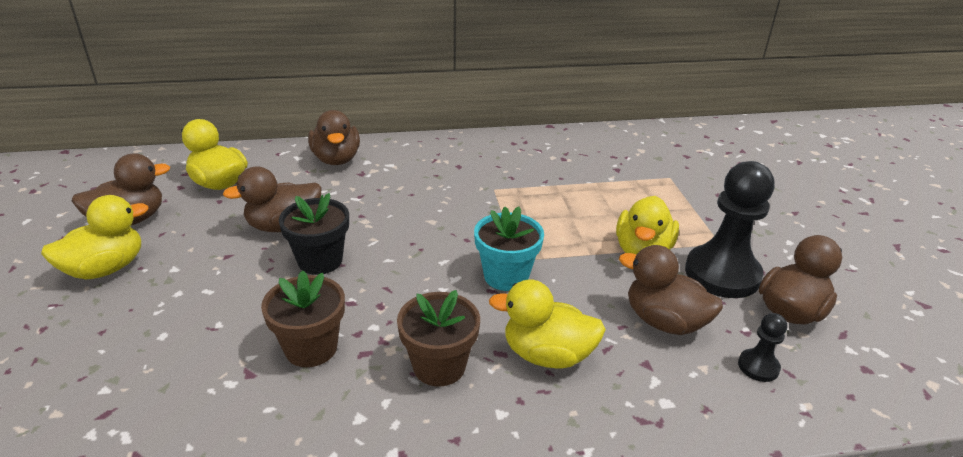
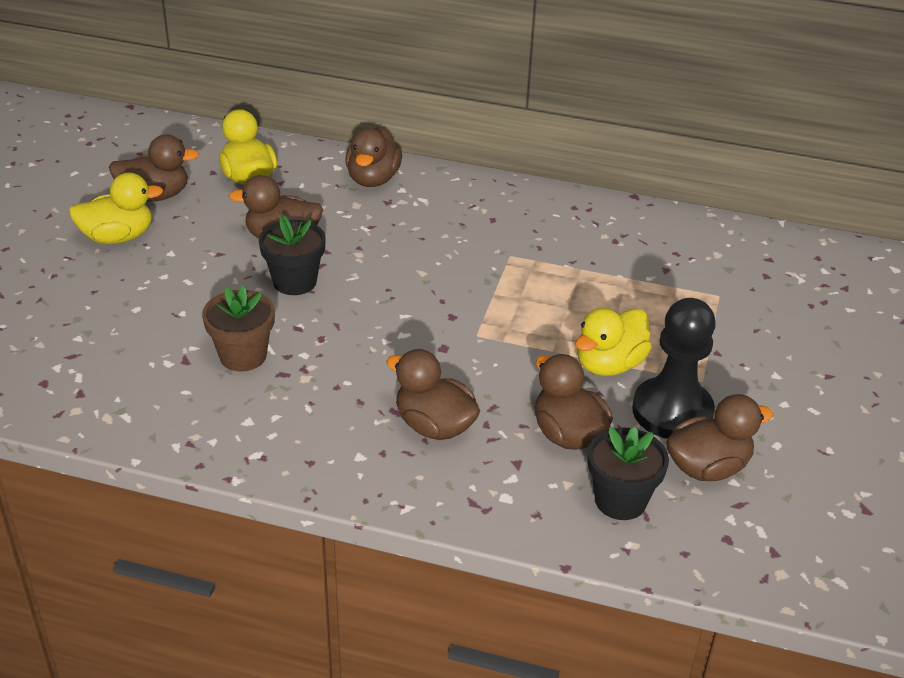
camera: 25 degrees right, 5 degrees up
(439, 366) = (336, 404): brown flower pot -> none
(506, 276) = (452, 347): turquoise flower pot -> none
(547, 355) = (434, 426): yellow duck -> brown duck
(758, 366) = (620, 500): black pawn -> black flower pot

